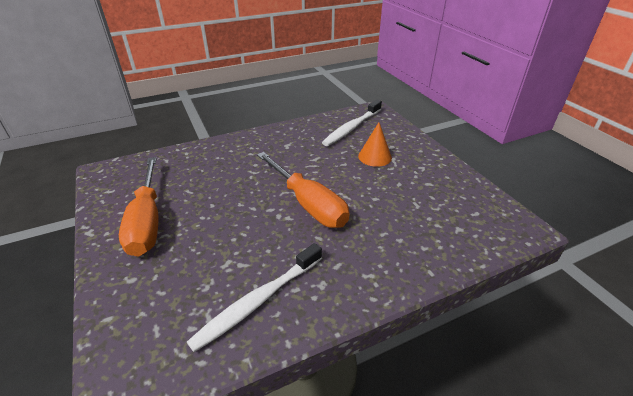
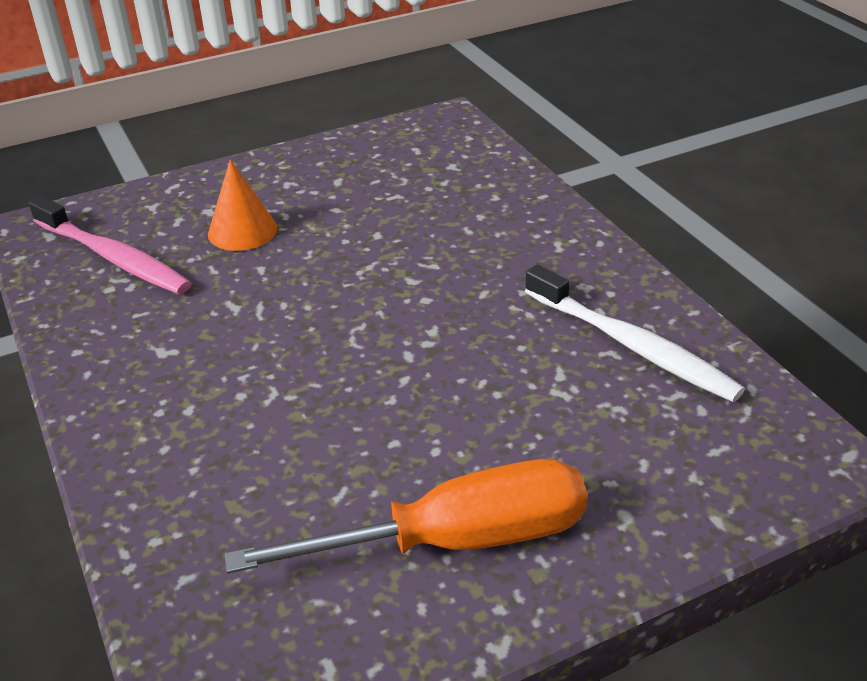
camera: 90 degrees left, 0 degrees up
(308, 204) = (392, 308): orange screwdriver -> none
(352, 128) = (113, 257): white toothbrush -> pink toothbrush

